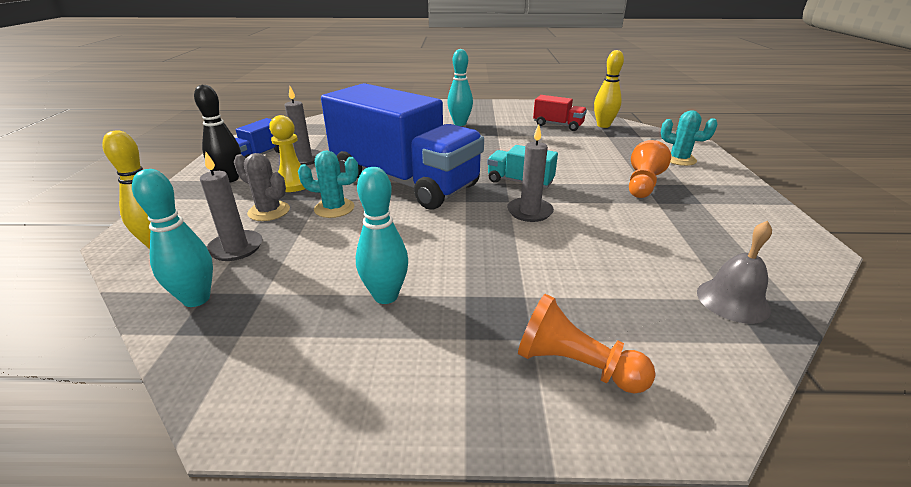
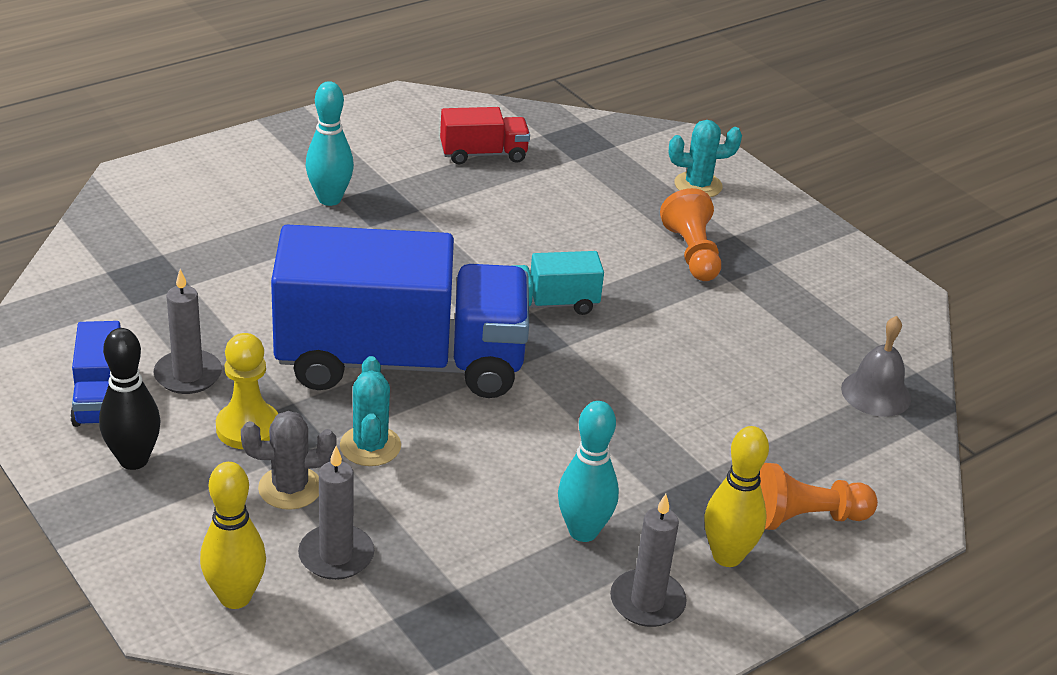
camera: 40 degrees left, 5 degrees up
(196, 299) = (396, 629): turquoise bowling pin -> none
(334, 208) = (370, 446): turquoise cactus -> turquoise cactus turned 60 degrees counterclockwise
(529, 212) = (609, 353): grey candle -> grey candle (647, 602)
(603, 125) = (547, 134): yellow bowling pin -> yellow bowling pin (727, 556)

